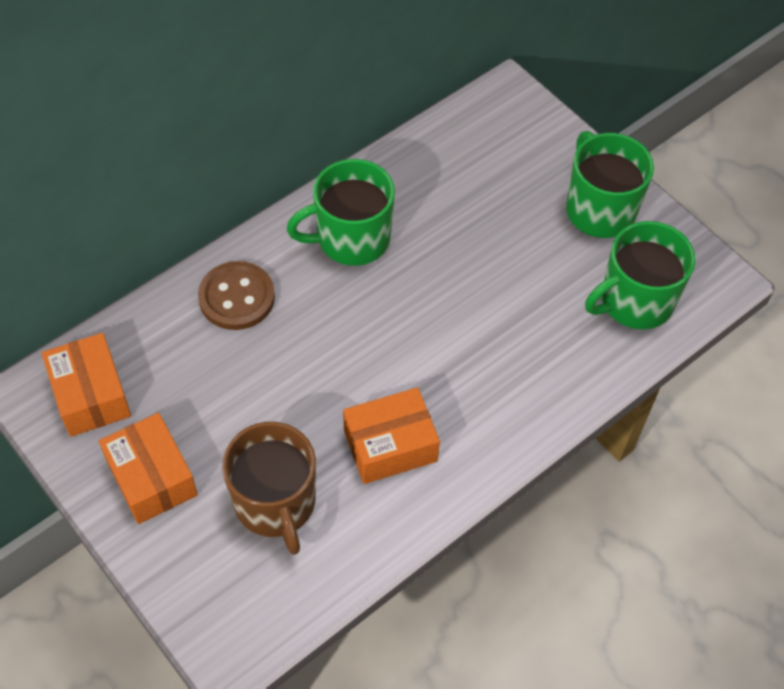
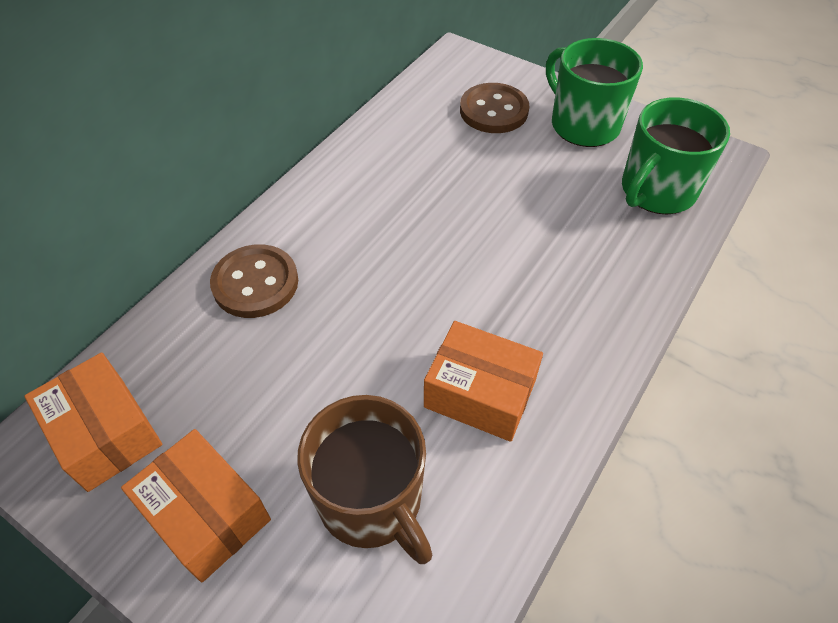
camera: 15 degrees left, 5 degrees down
(351, 239) = (359, 200): green mug -> none
(390, 445) = (480, 393): orange box -> orange box turned 60 degrees clockwise
(516, 170) = (493, 111): none -> brown button

